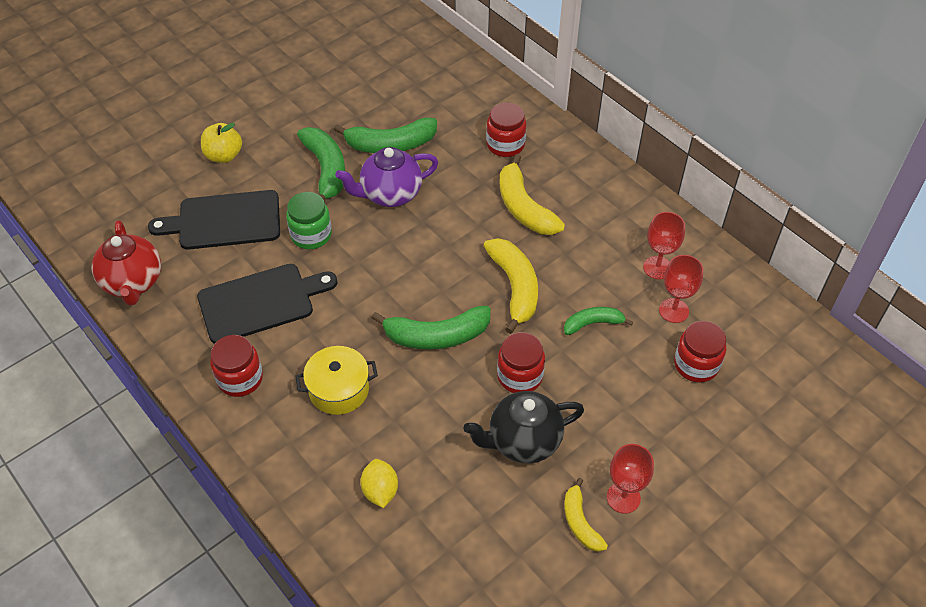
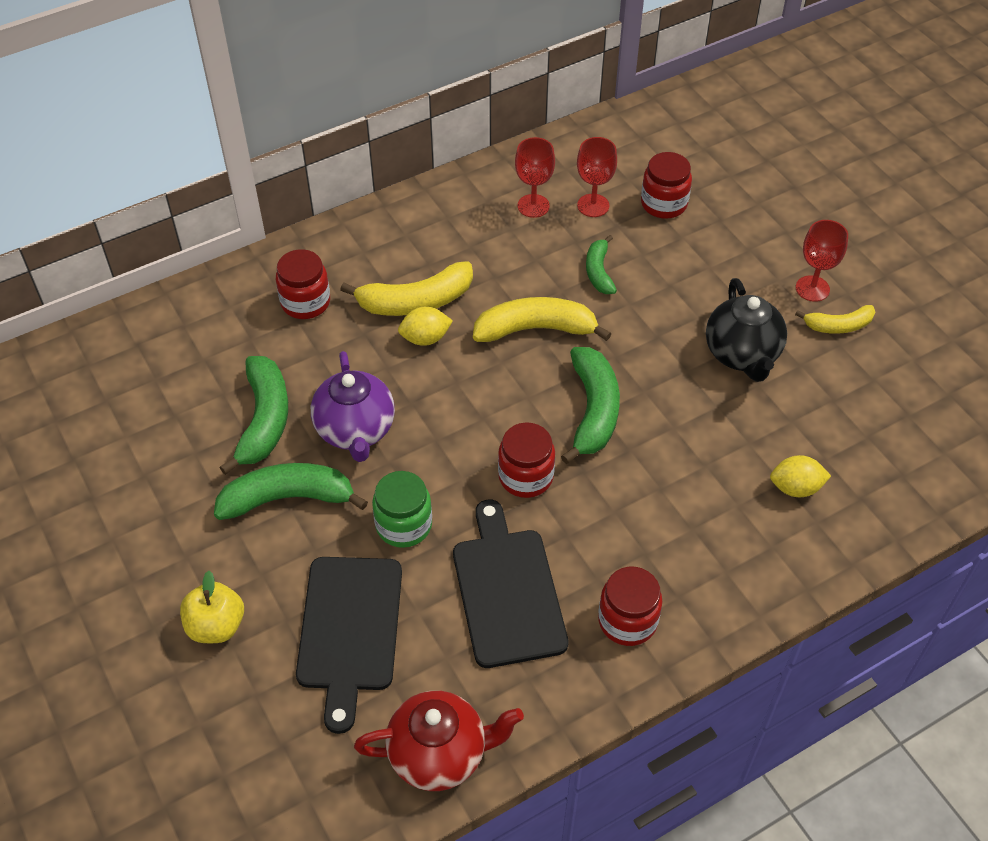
camera: 80 degrees left, 0 degrees up
(339, 389) = (657, 515): yellow pot -> none
(487, 219) = (425, 338): none -> yellow lemon
(520, 376) = (659, 344): red jar -> red jar (526, 476)

